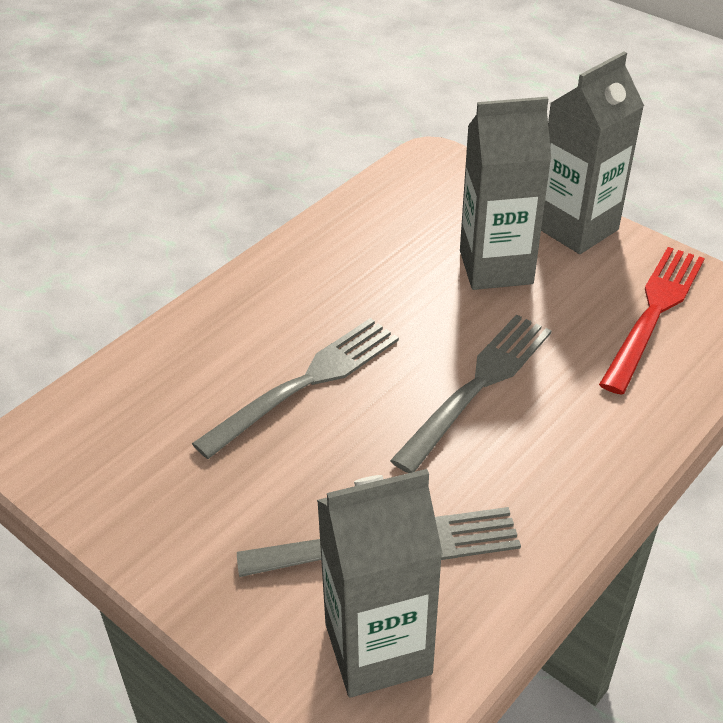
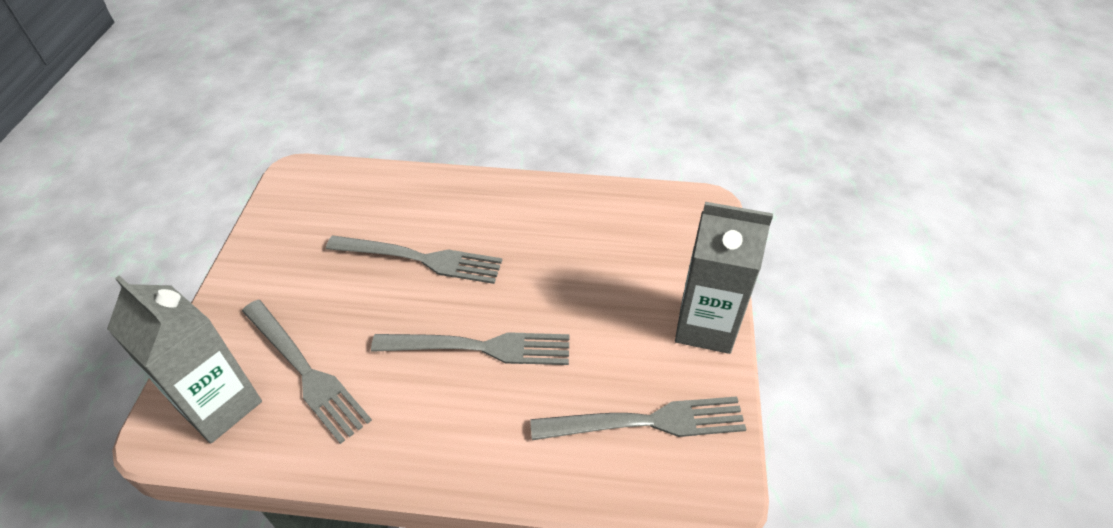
camera: 55 degrees right, 5 degrees up
(496, 267) = (614, 299): grey carton -> none
(654, 312) = (647, 421): red fork -> grey fork

